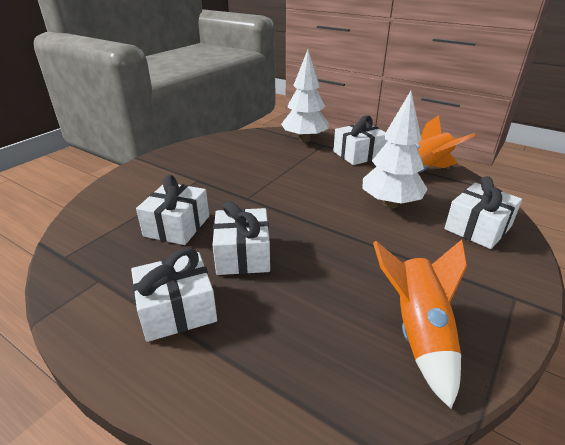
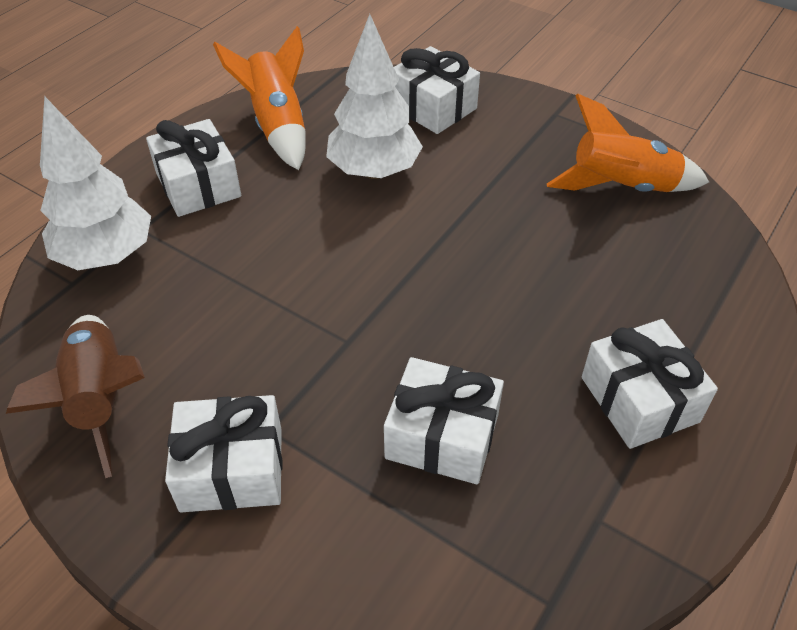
camera: 90 degrees left, 15 degrees up
(224, 146) = (100, 399): none -> brown rocket
(243, 254) = (513, 337): white gift -> white gift (232, 469)

